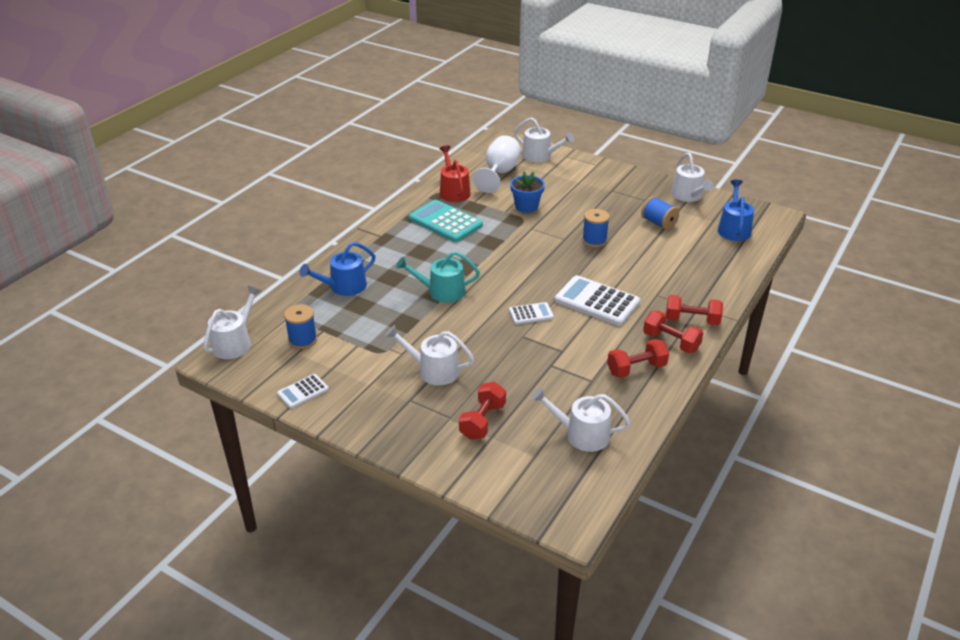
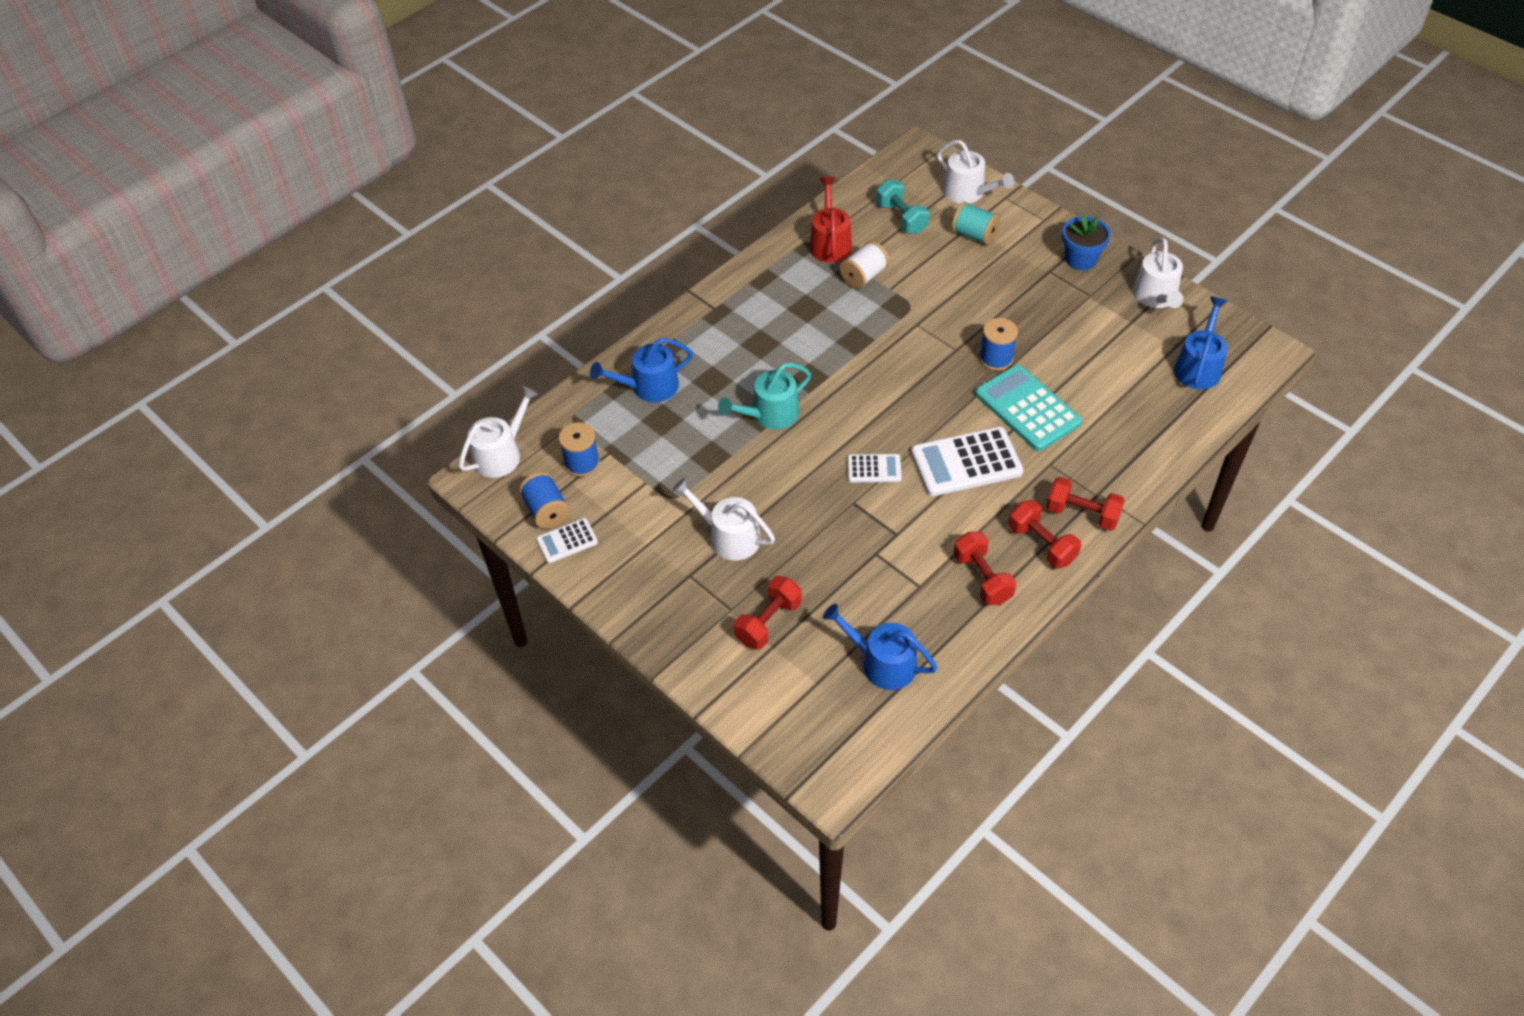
camera: 15 degrees right, 15 degrees up
(441, 292) = (770, 414): turquoise watering can -> turquoise watering can turned 45 degrees counterclockwise
(445, 222) = (805, 296): turquoise calculator -> turquoise calculator (1027, 408)
(484, 207) = (864, 276): none -> white spool
(499, 173) = (901, 218): white goblet -> turquoise dumbbell
(526, 206) = (921, 284): blue flower pot -> blue flower pot (1080, 259)
(553, 177) = (974, 235): none -> turquoise spool
(581, 434) = (882, 663): white watering can -> blue watering can
(597, 301) = (966, 462): white calculator -> white calculator turned 60 degrees counterclockwise
(636, 369) = (982, 578): red dumbbell -> red dumbbell turned 75 degrees clockwise
(658, 223) = (1095, 340): blue spool -> blue spool (547, 511)

